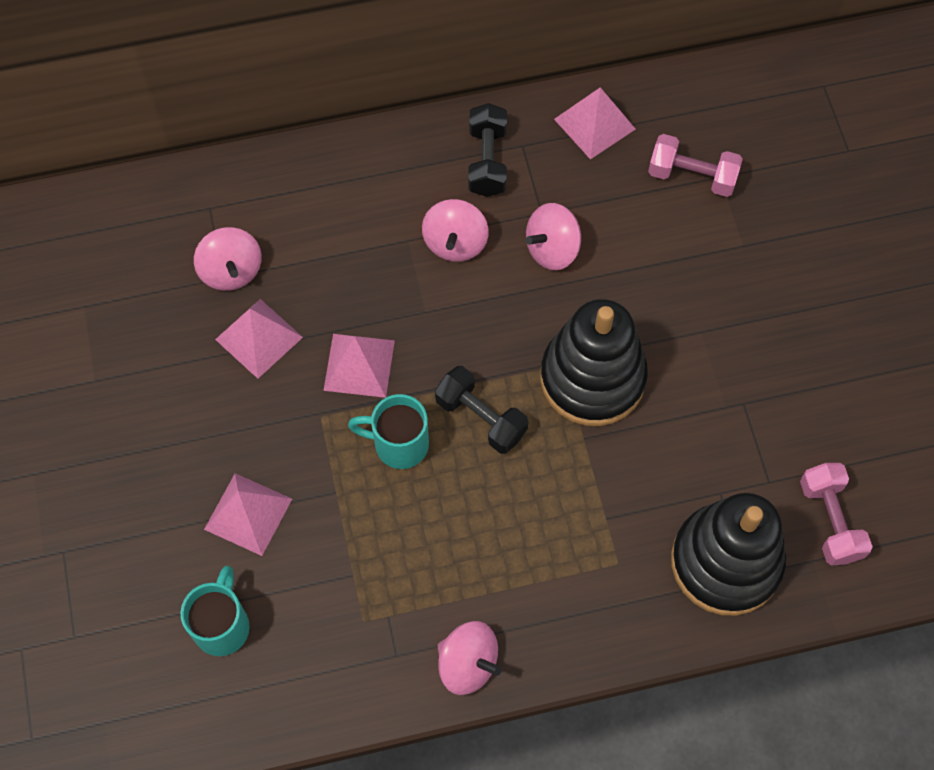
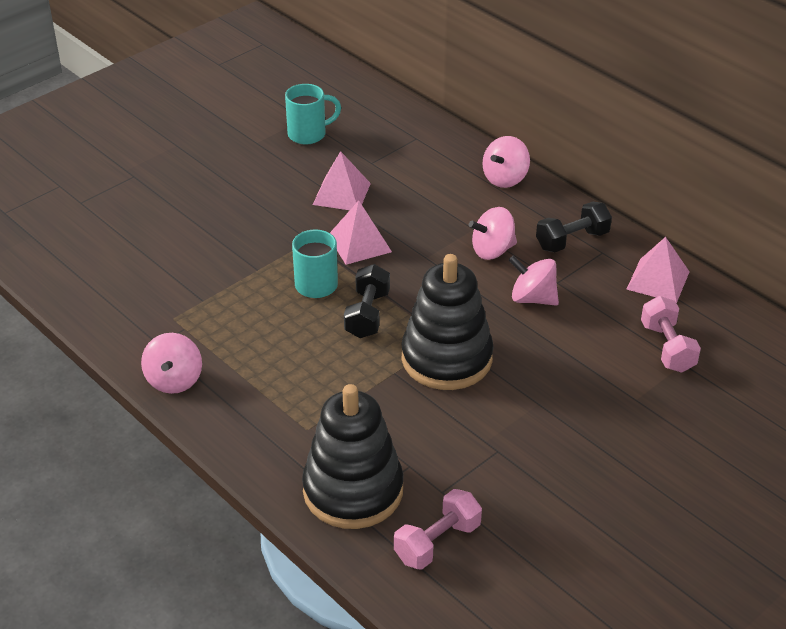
camera: 60 degrees right, 25 degrees down
(222, 625) = (127, 258): turquoise mug -> turquoise mug (308, 134)
(231, 271) = (379, 164): pink spinning top -> pink spinning top (505, 178)
(248, 514) = (213, 238): pink pyramid -> none

